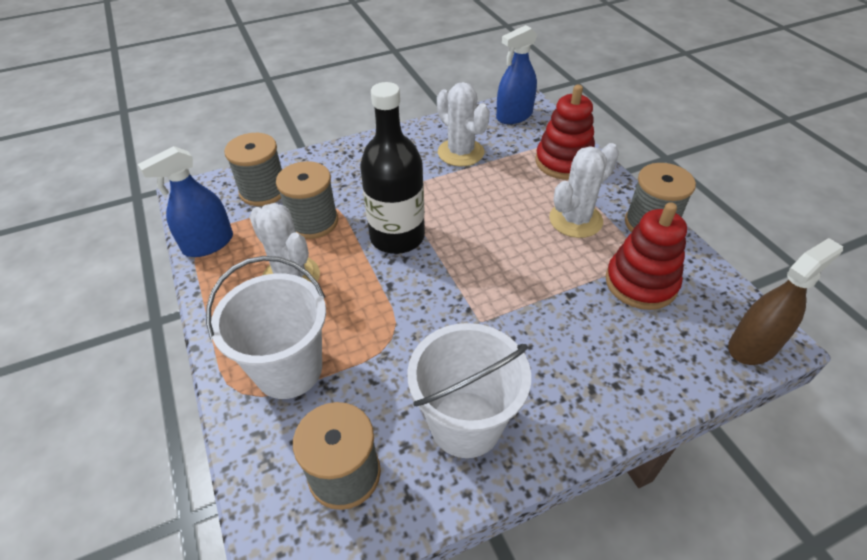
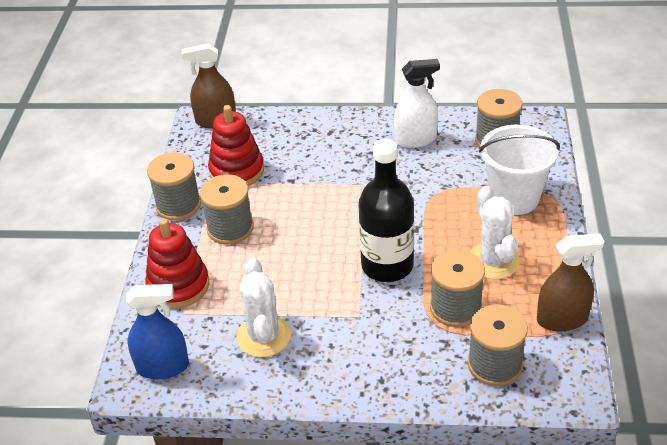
camera: 150 degrees left, 5 degrees down
(208, 244) = (562, 319): blue spray bottle -> brown spray bottle
(465, 424) = (415, 139): white bucket -> white spray bottle
(575, 220) = (230, 228): white cactus -> grey spool

